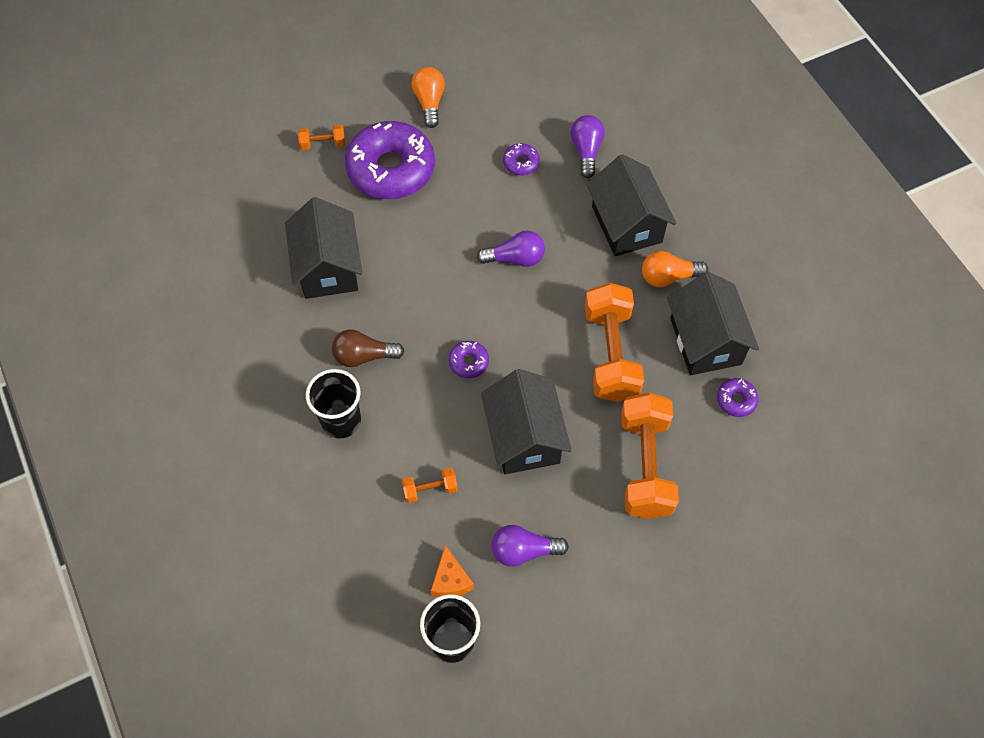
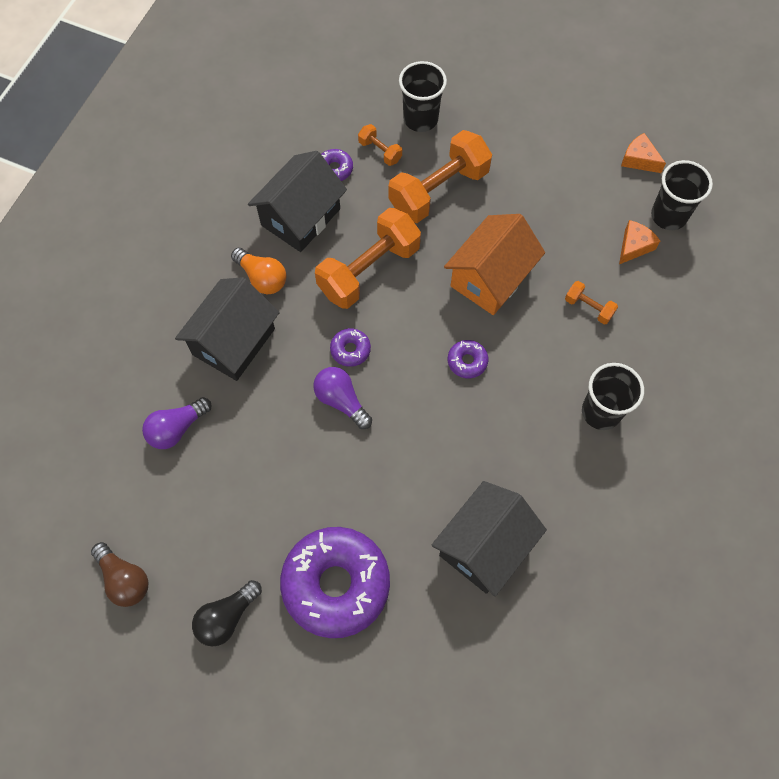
camera: 130 degrees left, 5 degrees up
(323, 144) = (360, 678): orange dumbbell -> orange dumbbell (380, 151)
(364, 356) = (534, 442): brown light bulb -> brown light bulb (124, 579)
(429, 103) = (227, 617): orange light bulb -> black light bulb
(521, 163) = (235, 473): purple donut -> purple donut (350, 350)
(524, 437) = (490, 278): black house -> orange house
(524, 551) = (570, 219): purple light bulb -> none
(532, 673) = (639, 159): none -> orange cheese
(738, 512) = (420, 119): none -> black cup

